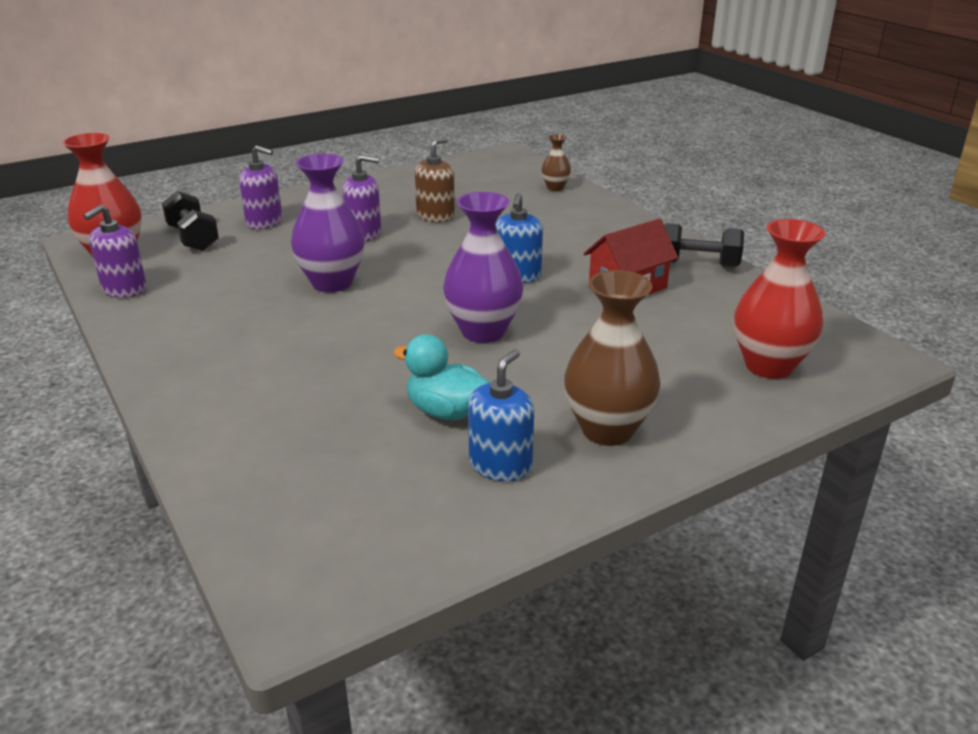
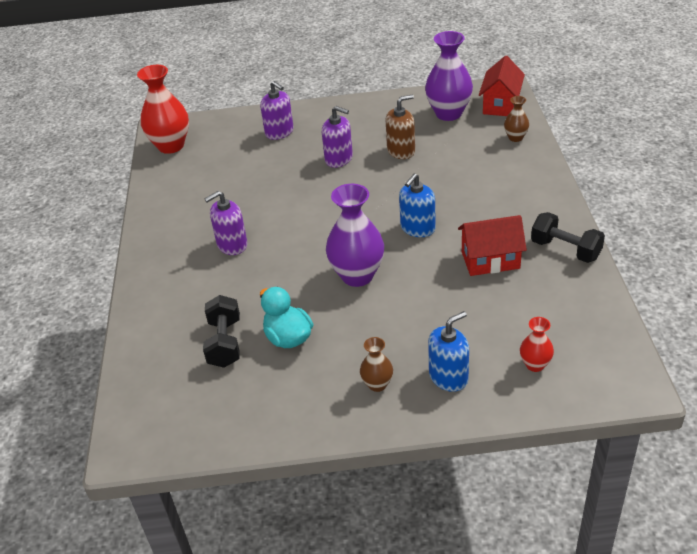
camera: 30 degrees right, 10 degrees up
(124, 289) = (162, 178): purple soap dispenser -> purple soap dispenser (232, 245)
(193, 238) = (226, 139): black dumbbell -> black dumbbell (225, 343)
(332, 283) = (288, 204): purple vase -> purple vase (448, 113)
(500, 465) = (292, 390): blue soap dispenser -> blue soap dispenser (448, 377)
(514, 165) = (501, 104): none -> red house
(607, 430) = (377, 384): brown vase -> brown vase, size x0.51
(769, 366) = (535, 365): red vase -> red vase, size x0.51

